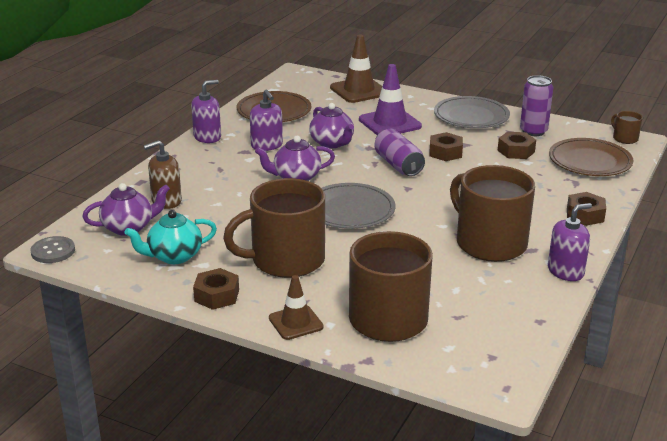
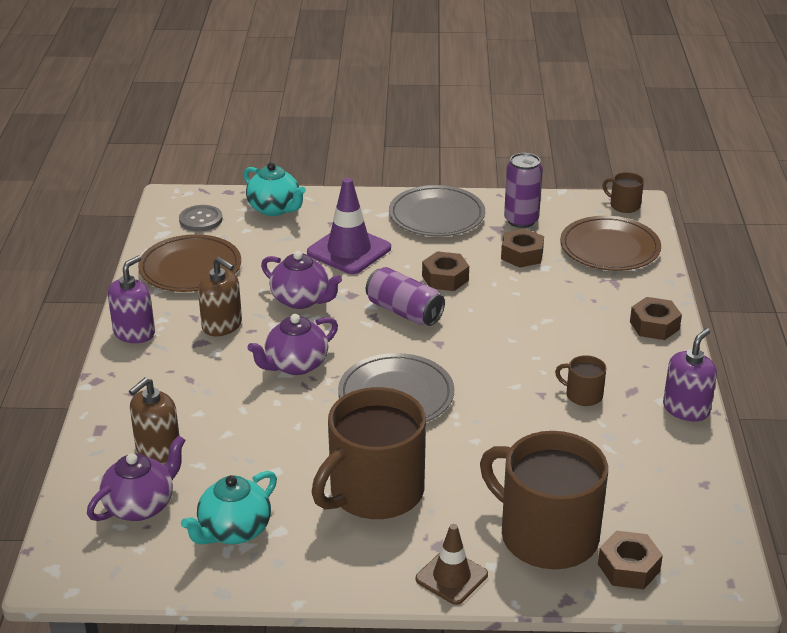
camera: 25 degrees left, 5 degrees up
(53, 251) = (67, 575): grey button -> grey button (201, 220)
(217, 295) = (331, 571): brown nut -> brown nut (628, 567)
(267, 145) = (222, 325): purple soap dispenser -> brown soap dispenser
(359, 90) = (275, 209): brown traffic cone -> turquoise teapot
(489, 243) = (583, 395): brown mug -> brown mug, size x0.43

